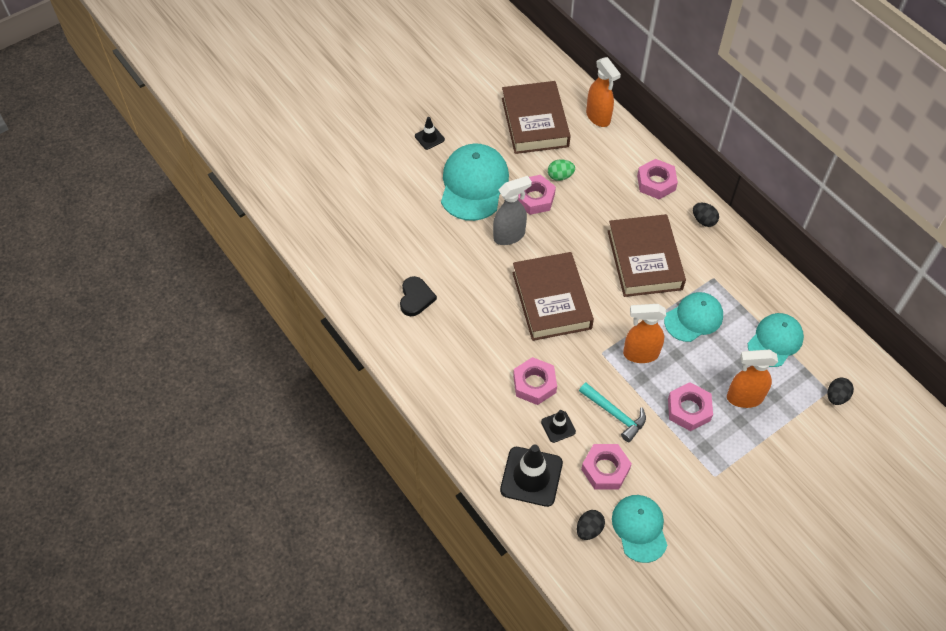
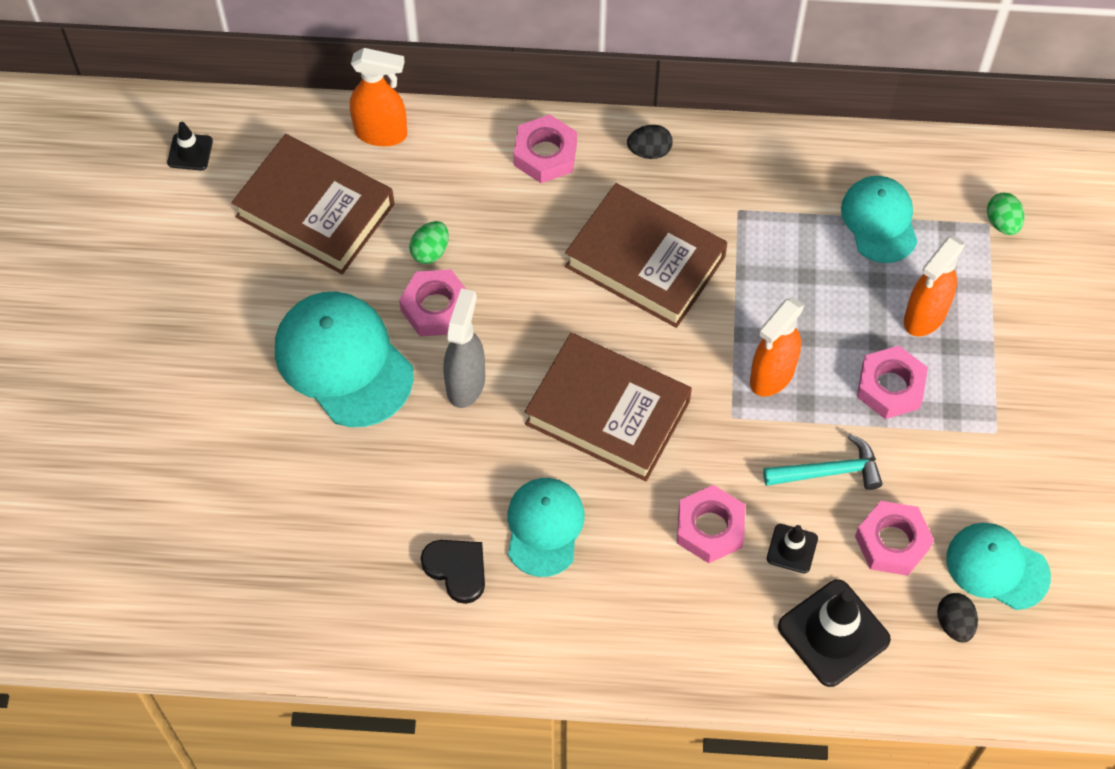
camera: 50 degrees left, 5 degrees up
(429, 138) = (212, 355): black traffic cone -> black traffic cone (190, 152)
(693, 318) = (774, 278): turquoise cap -> turquoise cap (544, 527)
(836, 397) = (1002, 223): black egg -> green egg

